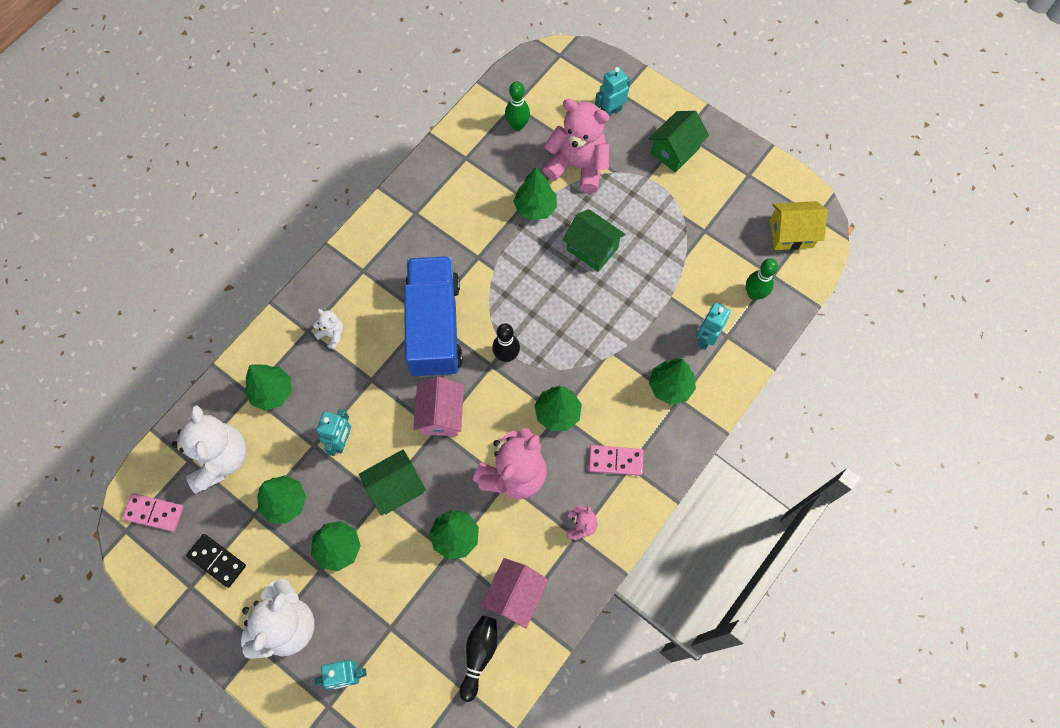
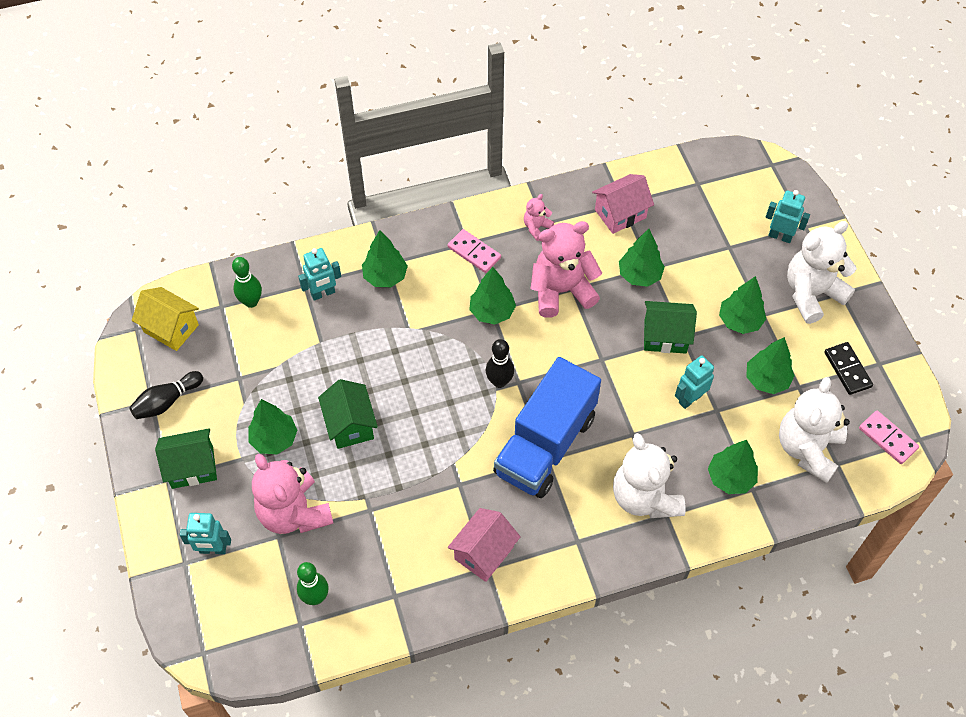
camera: 145 degrees left, 10 degrees down
(332, 334) = (645, 497): white teddy bear -> white teddy bear, size x2.19
(441, 415) = (590, 368): pink house -> pink house (484, 553)
(479, 655) = (673, 195): black bowling pin -> black bowling pin (167, 401)
(535, 208) = (369, 497): green tree -> green tree (274, 439)

